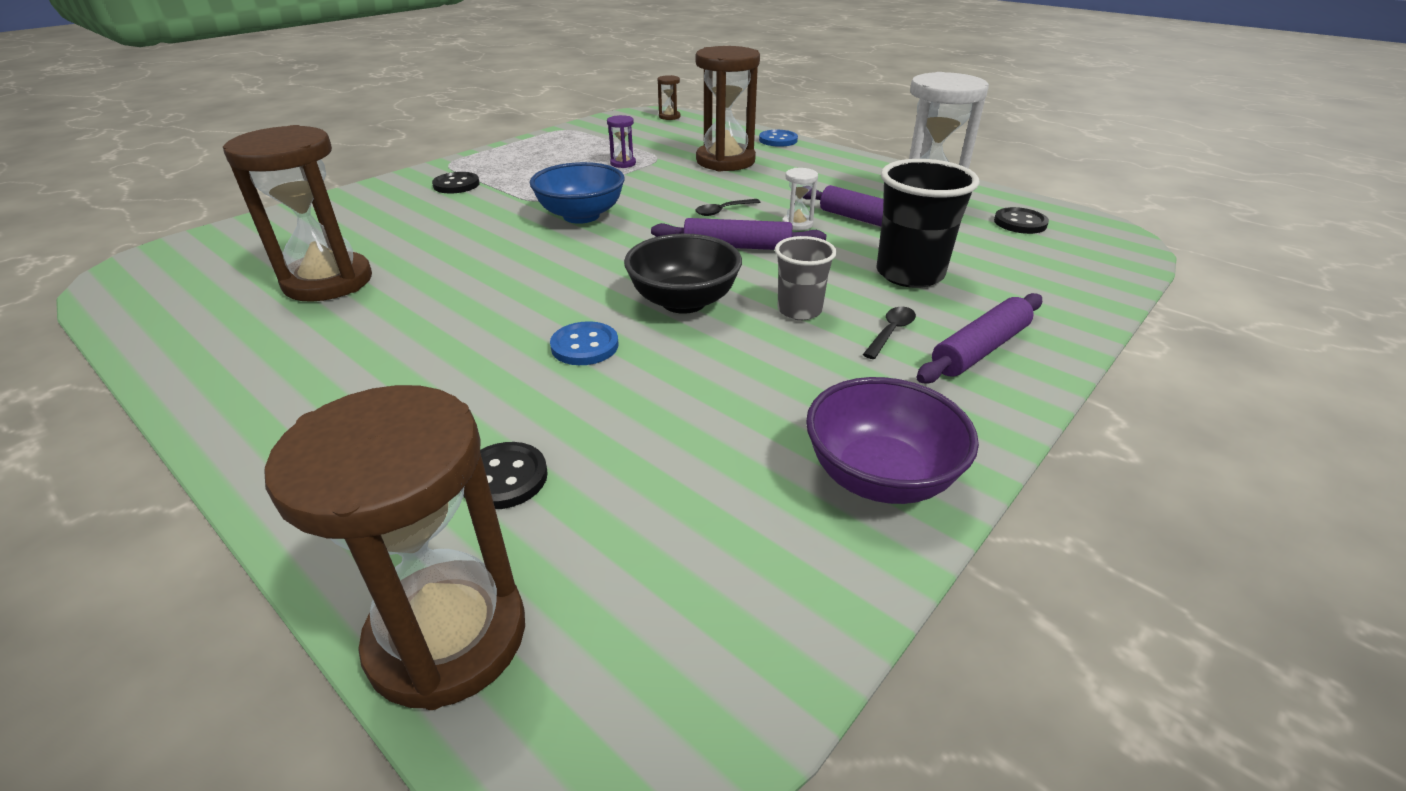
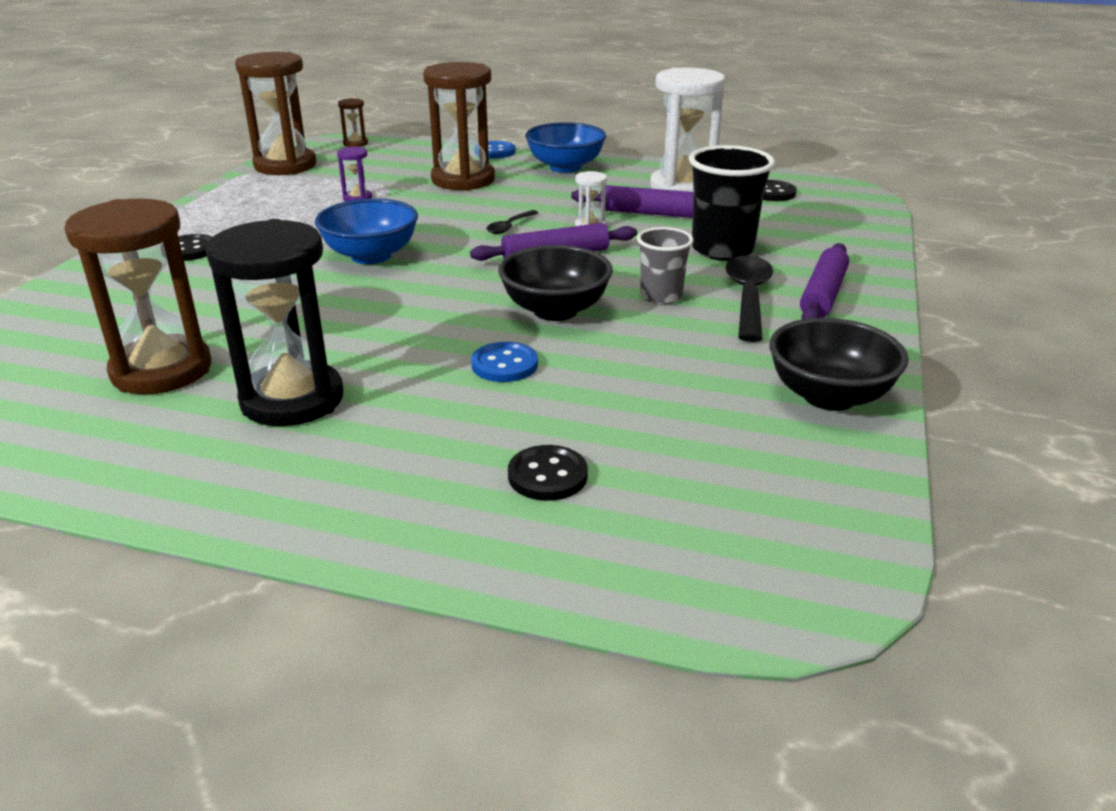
camera: 25 degrees left, 5 degrees down
(386, 333) = (292, 399): none -> black hourglass
(447, 637) = (624, 583): brown hourglass -> brown hourglass (285, 165)
(828, 163) = (565, 167): none -> blue bowl
(880, 477) = (829, 396): purple bowl -> black bowl
(891, 332) = (748, 297): black spoon -> black spoon, size x1.90

